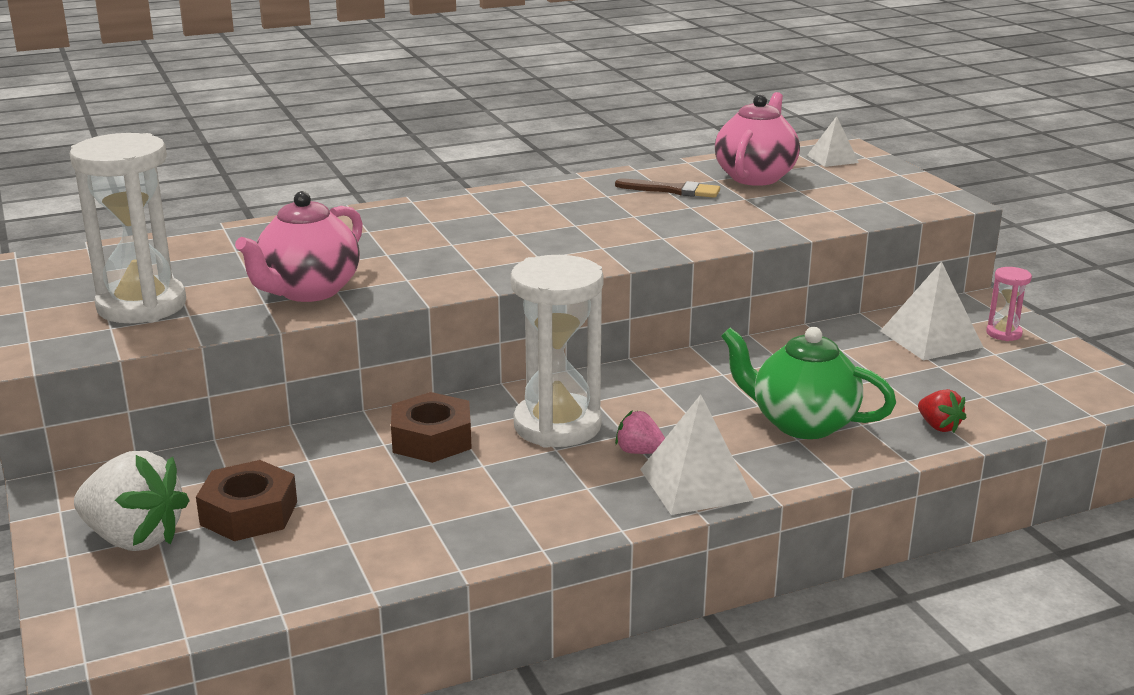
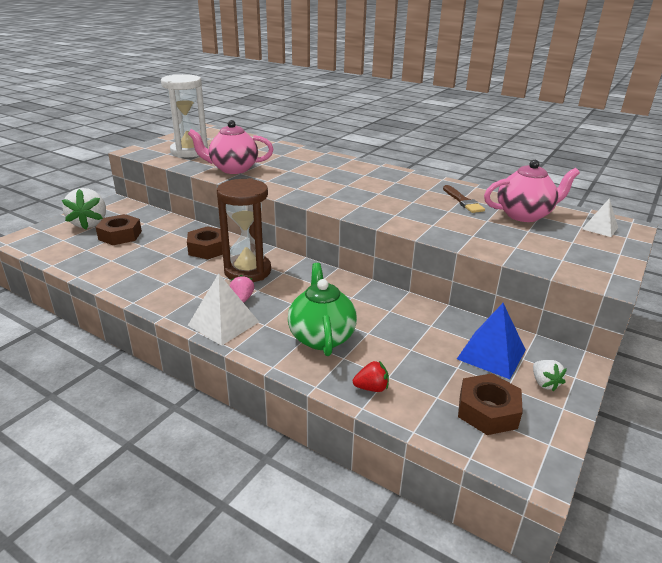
camera: 55 degrees right, 5 degrees up
(557, 426) = (247, 271): white hourglass -> brown hourglass
(931, 339) = (491, 354): white pyramid -> blue pyramid
(938, 426) = (371, 388): red strawberry -> red strawberry turned 120 degrees counterclockwise
(1003, 333) = (544, 383): pink hourglass -> white strawberry
(1027, 378) = (487, 411): none -> brown nut

